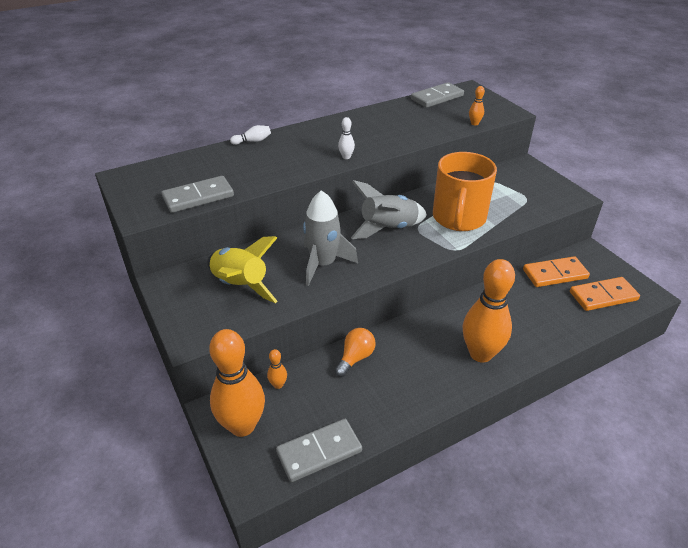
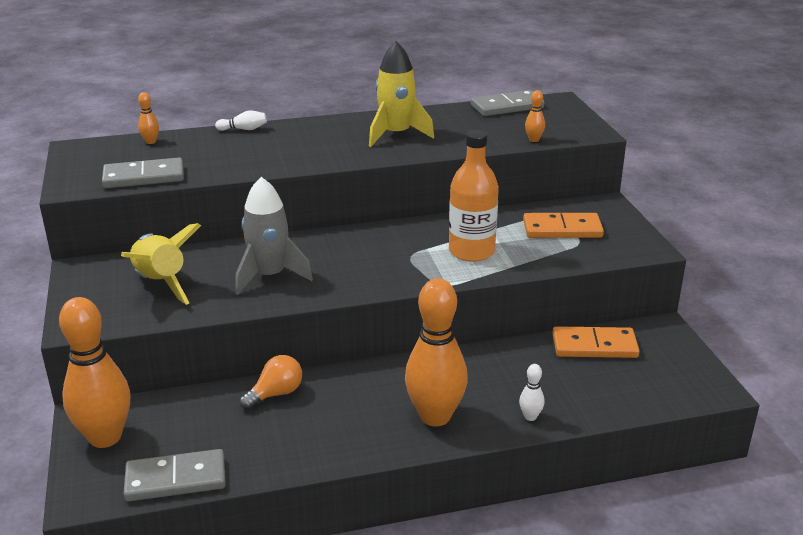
camera: 15 degrees right, 10 degrees down
(278, 385) = (169, 405): orange bowling pin -> orange bowling pin (150, 142)
(346, 157) = (342, 157): white bowling pin -> white bowling pin (530, 417)
(373, 131) = (396, 135): none -> yellow rocket
(388, 228) = (373, 251): grey rocket -> none
(458, 218) = (471, 251): orange mug -> orange bottle
(603, 296) = (646, 381): orange domino -> orange domino (562, 229)

